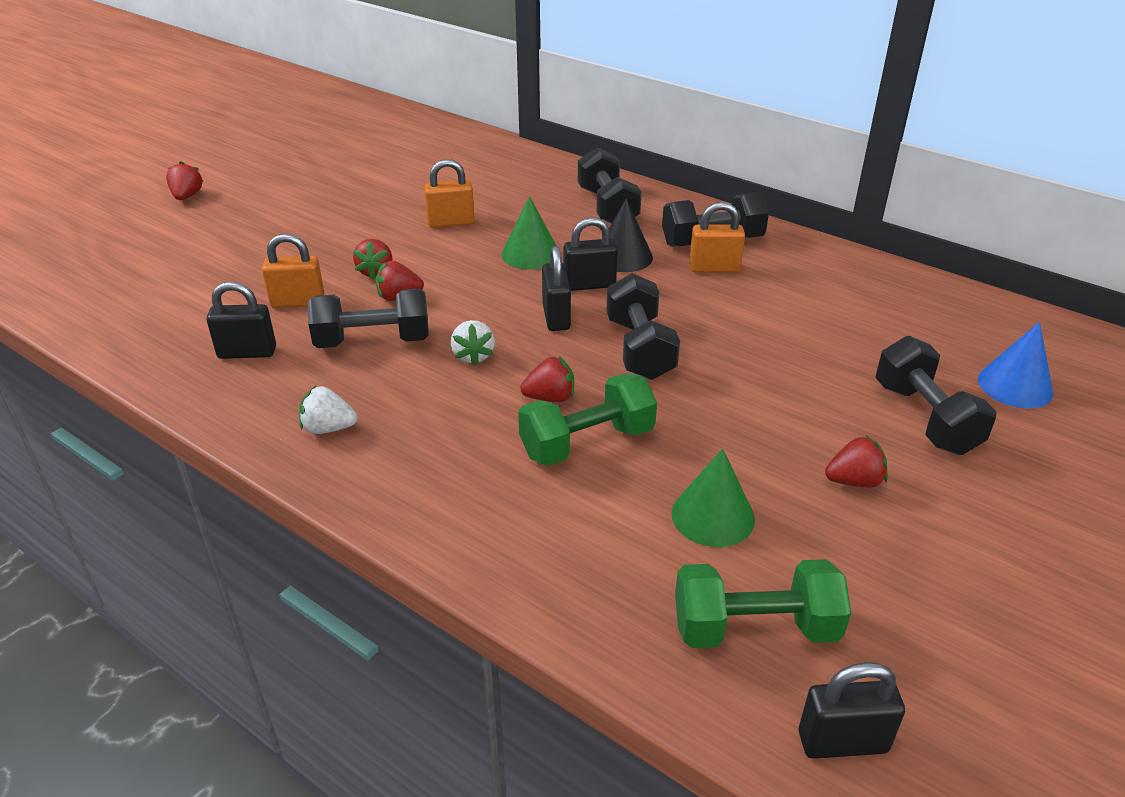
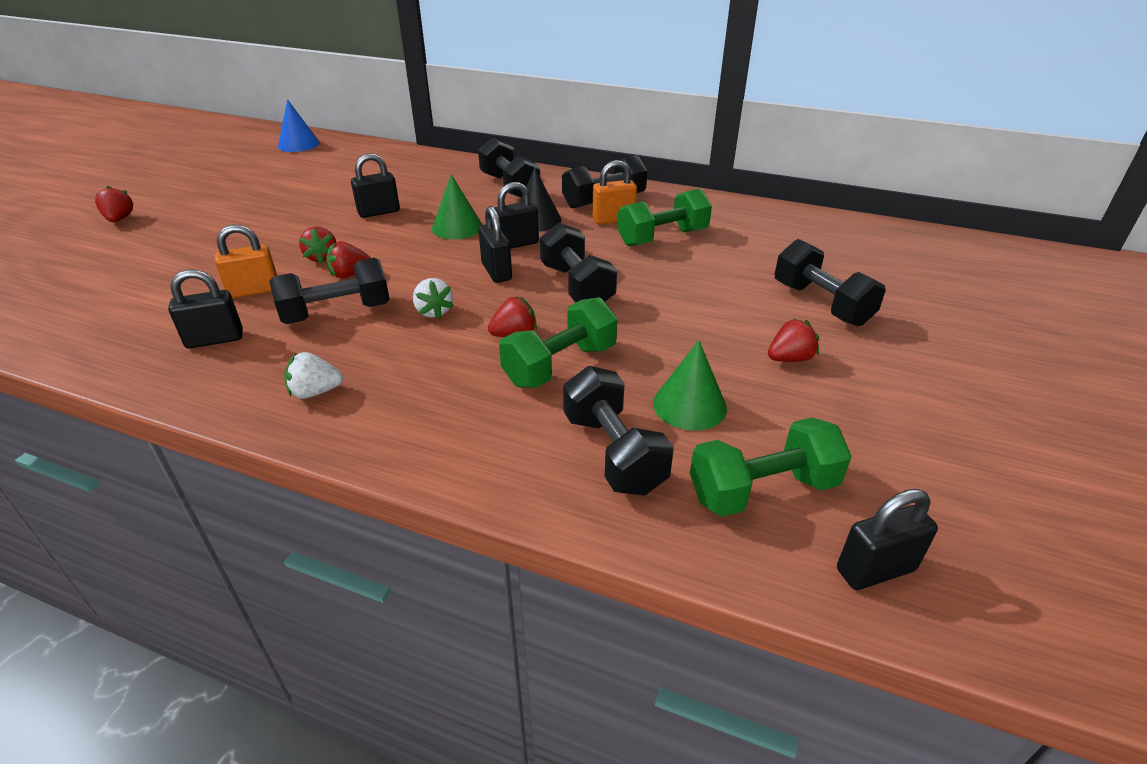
camera: 15 degrees left, 0 degrees up
(451, 222) = (379, 212): orange padlock -> black padlock
(608, 553) = (613, 453): none -> black dumbbell
(764, 301) = (662, 238): none -> green dumbbell
(1015, 385) = (874, 271): blue cone -> blue cone (298, 144)

